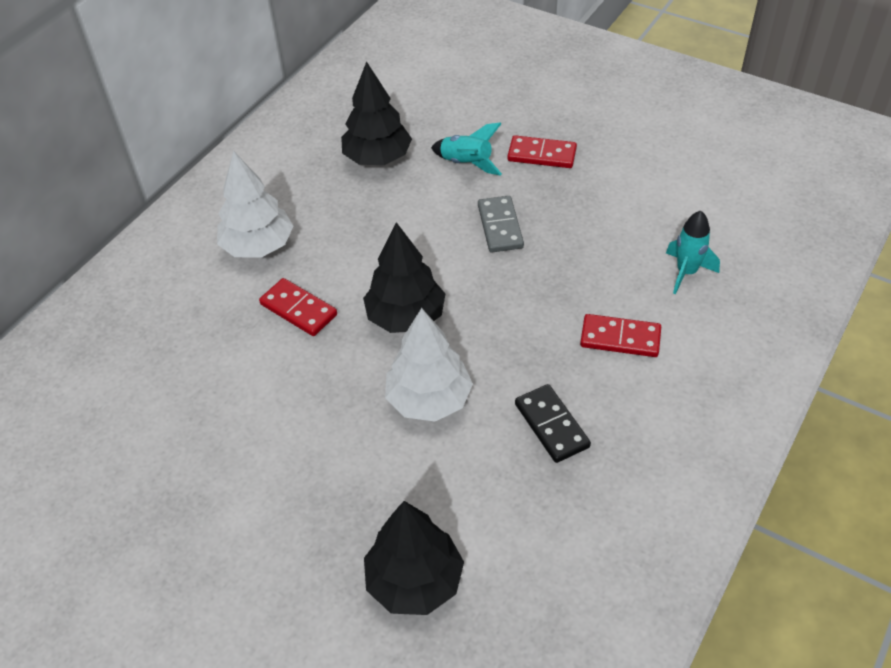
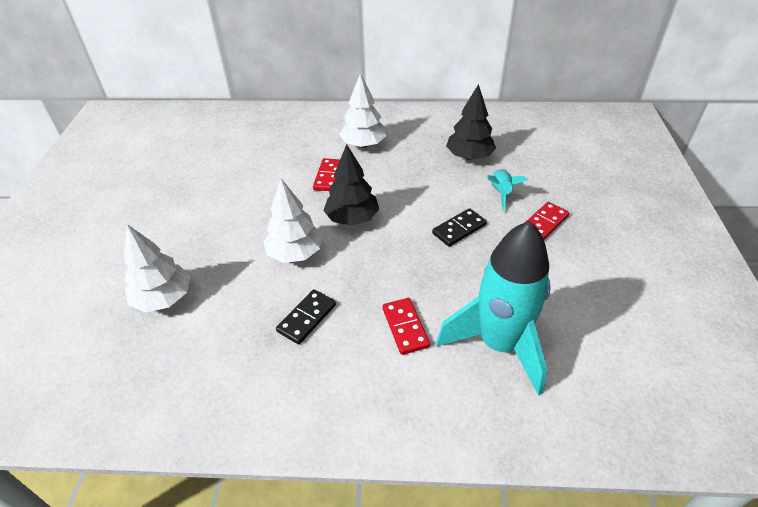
camera: 60 degrees right, 5 degrees down
(414, 581) = (163, 298): black tree -> white tree
(500, 226) = (459, 229): grey domino -> black domino
(542, 154) = (544, 223): red domino -> red domino turned 60 degrees clockwise
(686, 272) = (499, 344): turquoise rocket -> turquoise rocket, size x2.27

